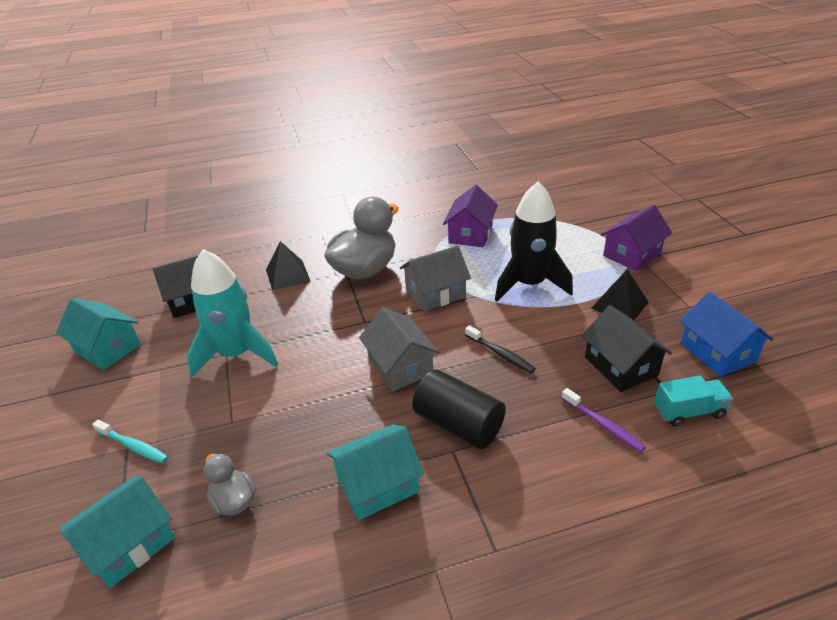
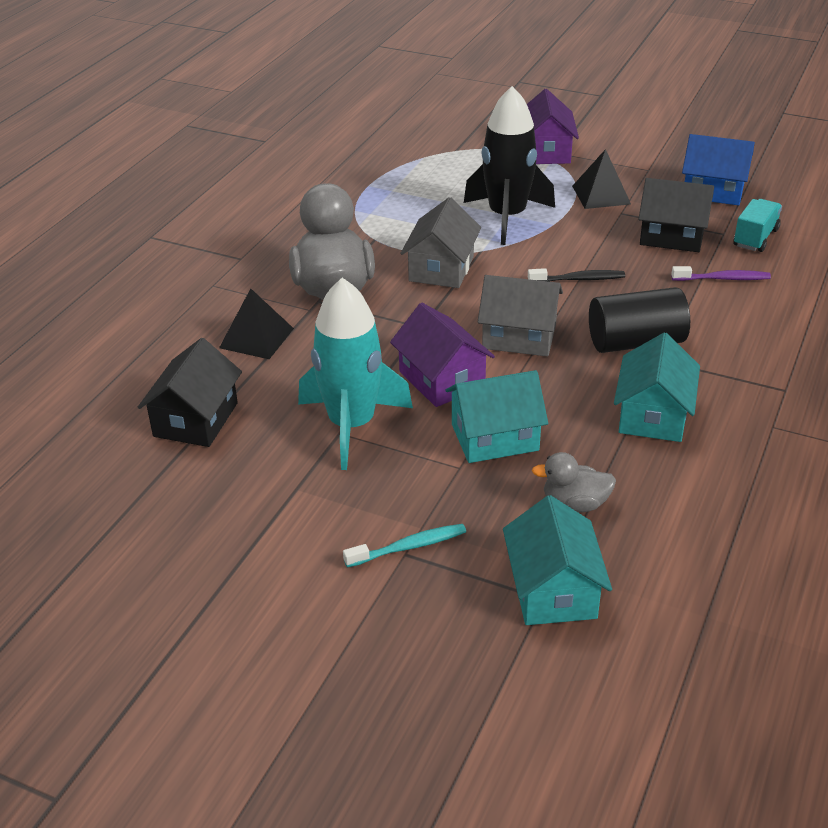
camera: 50 degrees left, 0 degrees up
(107, 348) = (190, 517): turquoise house -> turquoise house (494, 437)
(470, 234) = (377, 204): purple house -> purple house (441, 379)

